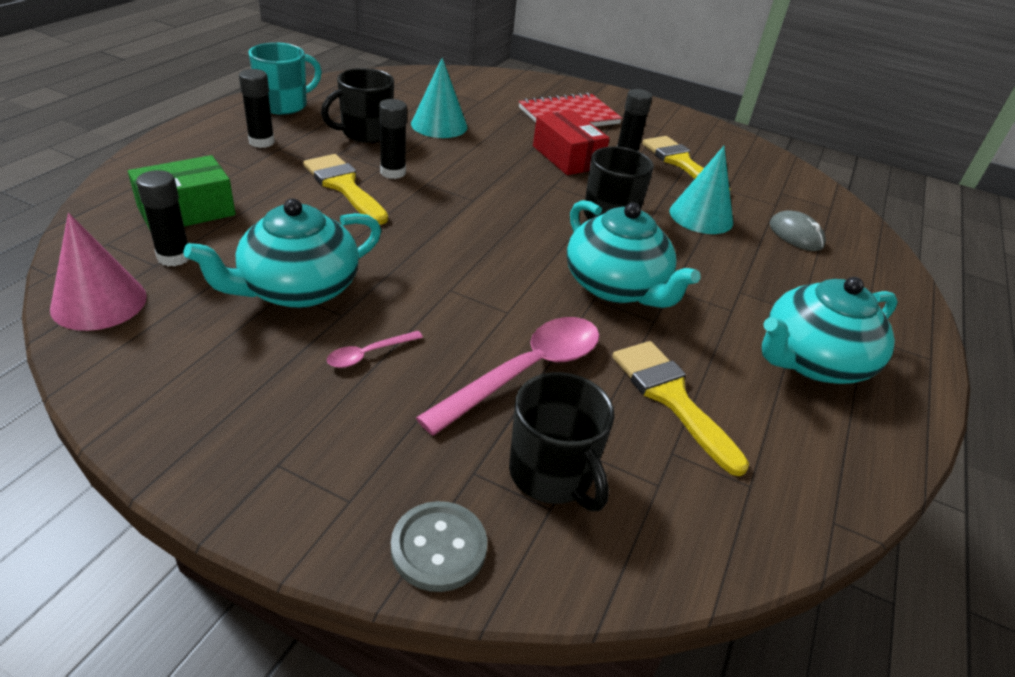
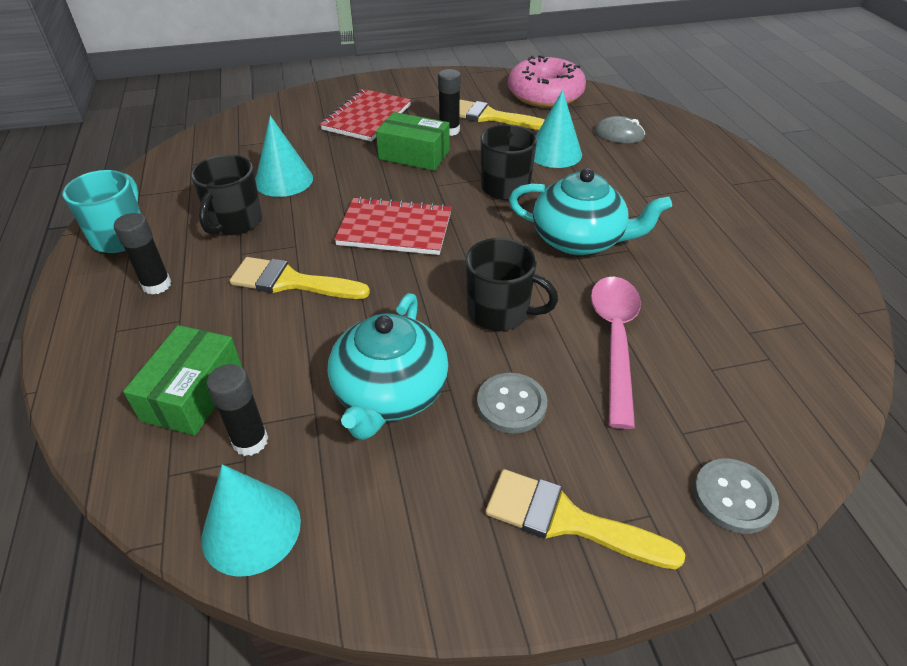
camera: 35 degrees left, 5 degrees up
(99, 302) = (251, 529): pink cone -> turquoise cone
(368, 354) = (511, 404): pink spoon -> grey button
(393, 172) = (310, 245): black glue stick -> none
(470, 195) = (395, 229): none -> red notebook
(552, 474) = (719, 397): black mug -> black mug (500, 312)
(567, 157) = (414, 155): red box -> green box
(671, 398) = (704, 296): yellow brush -> yellow brush (567, 520)
(766, 171) = (545, 94): none -> pink donut
(812, 361) = (732, 219): turquoise teapot -> none

